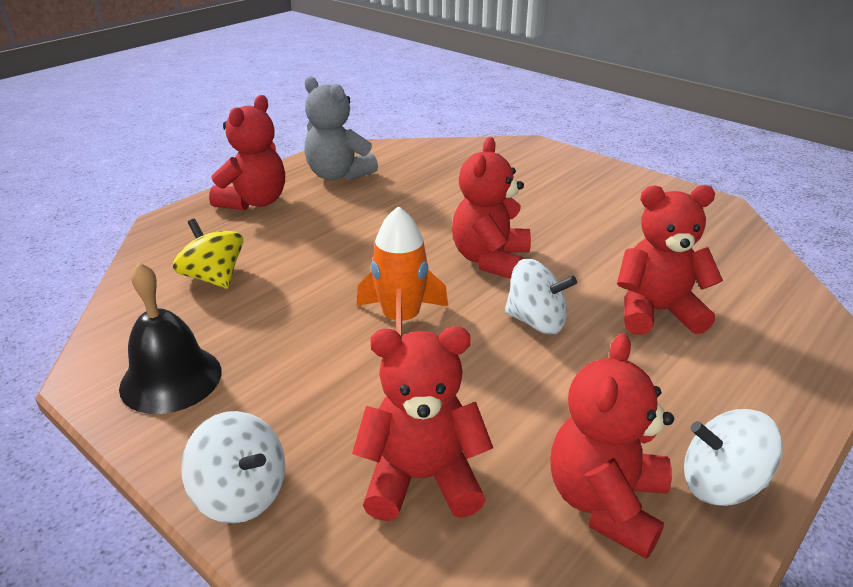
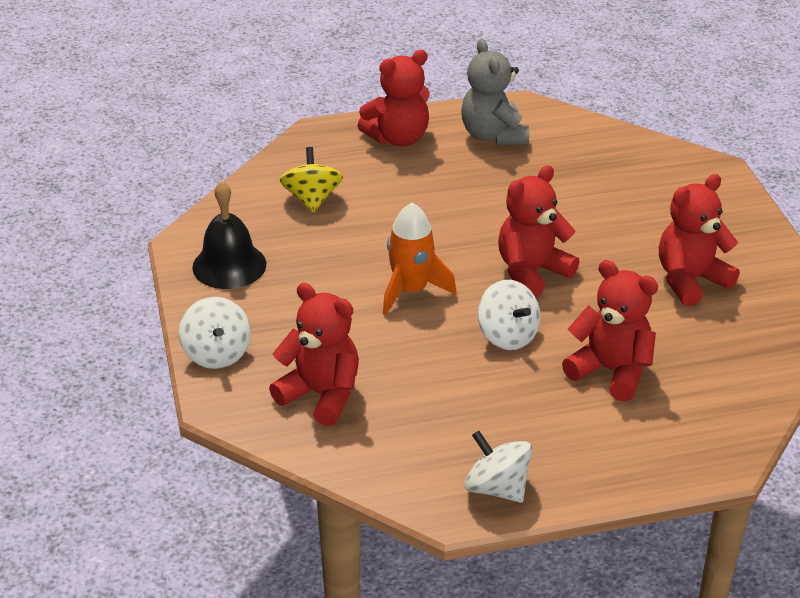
camera: 35 degrees right, 5 degrees up
(605, 502) = (412, 460): red teddy bear -> red teddy bear (690, 280)

